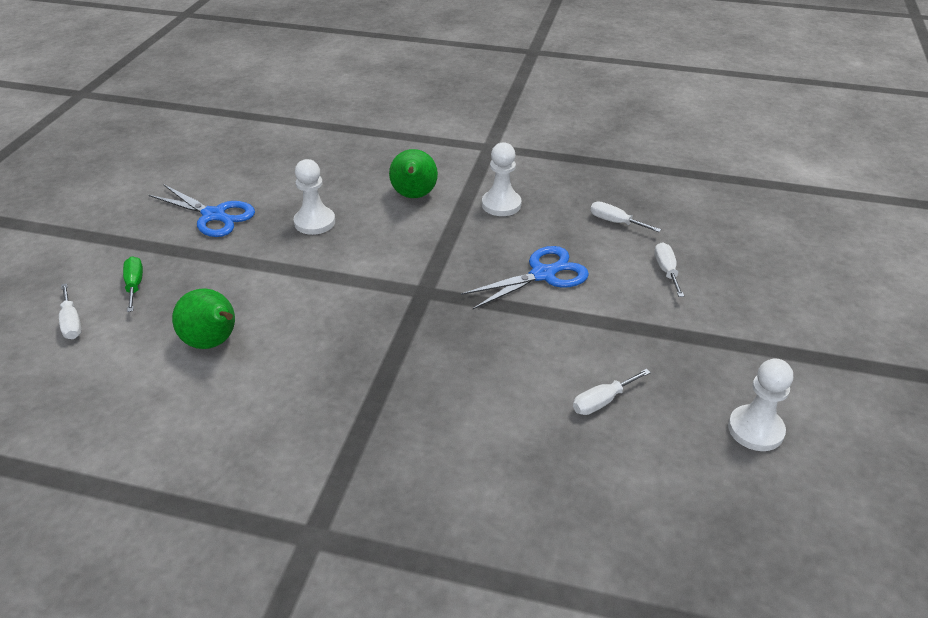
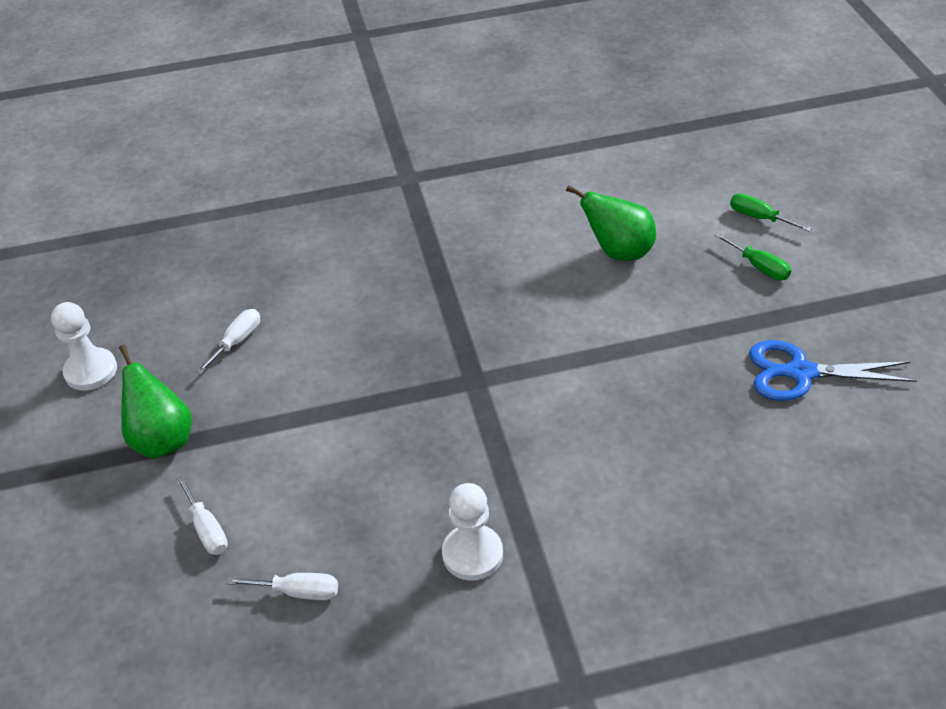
camera: 155 degrees right, 5 degrees up
(72, 323) = (759, 218): white screwdriver -> green screwdriver
(314, 222) = (678, 415): white pawn -> none
(414, 196) = (600, 515): green pear -> green pear (162, 440)
(543, 274) = (356, 458): blue scissors -> none

